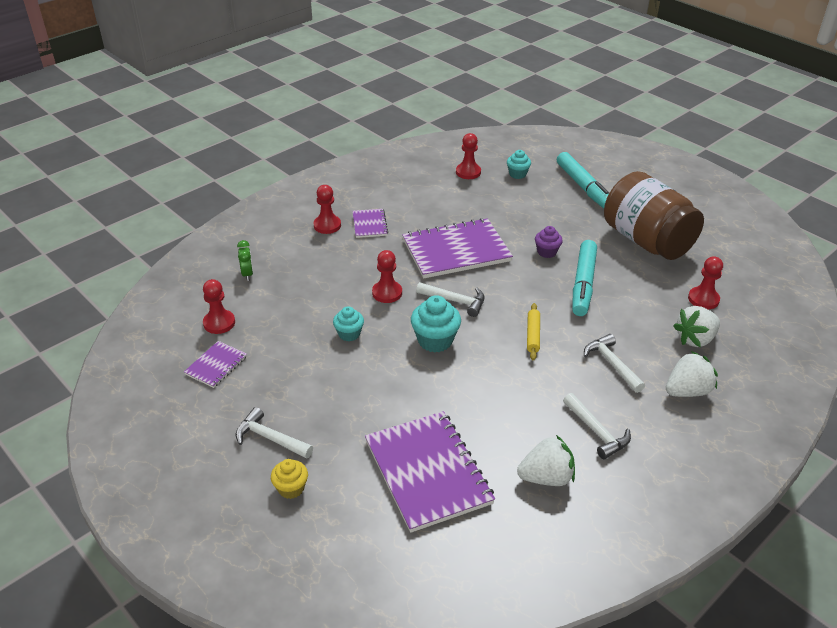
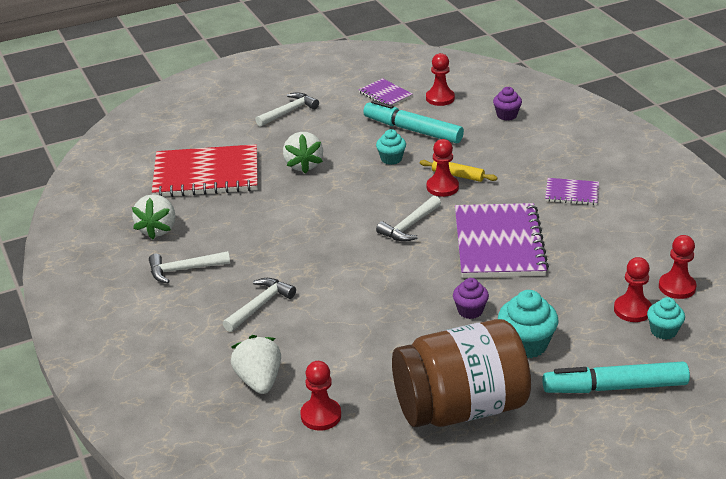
camera: 110 degrees right, 5 degrees down
(247, 274) = (506, 115): green clock -> purple cupcake
(291, 488) = (234, 116): yellow cupcake -> none
(327, 225) = (578, 166): red pawn -> red pawn (632, 310)
(427, 472) = (206, 174): purple notebook -> red notebook
(435, 340) = (356, 203): turquoise cupcake -> turquoise cupcake (526, 344)
(533, 335) = (331, 264): yellow rolling pin -> yellow rolling pin (457, 175)
(583, 284) = (396, 323): turquoise marker -> turquoise marker (413, 130)
(611, 363) = (260, 305): white hammer -> white hammer turned 45 degrees counterclockwise
(687, 391) = (192, 345): white strawberry -> white strawberry (303, 165)

